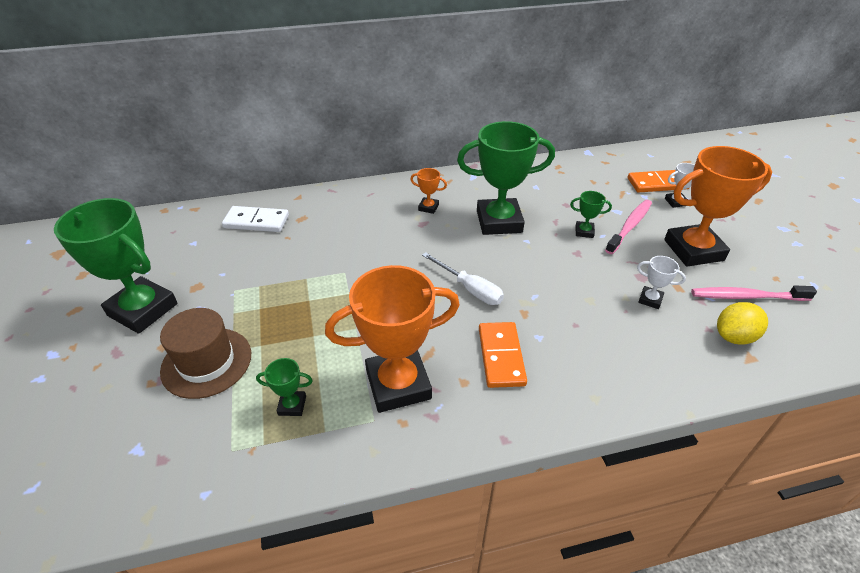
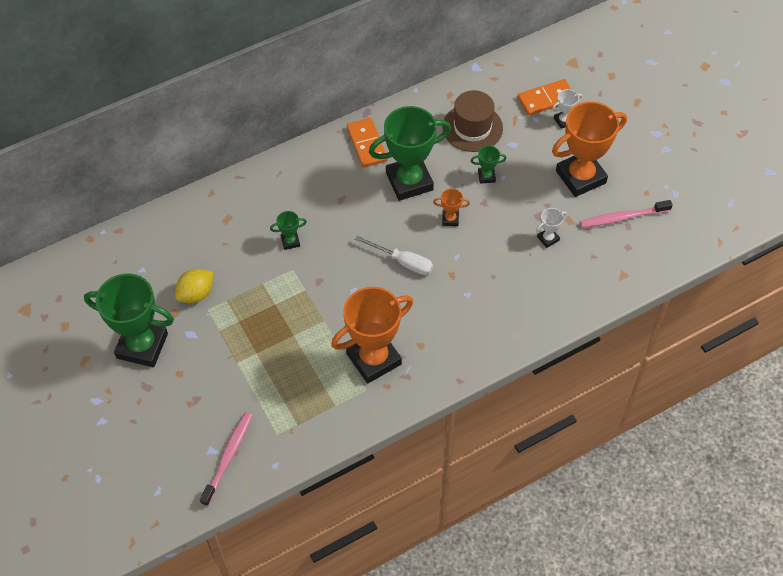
camera: 15 degrees left, 15 degrees up
(206, 362) = (222, 377): brown hat -> brown hat (472, 128)
(256, 222) = (187, 232): white domino -> none
(292, 405) = (304, 393): green trophy -> green trophy (290, 241)
(428, 207) = (340, 178): orange trophy -> orange trophy (450, 219)
(501, 356) = (442, 318): orange domino -> orange domino (366, 144)
(630, 226) = (525, 161): pink toothbrush -> pink toothbrush (228, 457)
(650, 299) = (548, 238): white trophy -> white trophy turned 45 degrees counterclockwise
(734, 336) = (612, 259): yellow lemon -> yellow lemon (196, 294)

